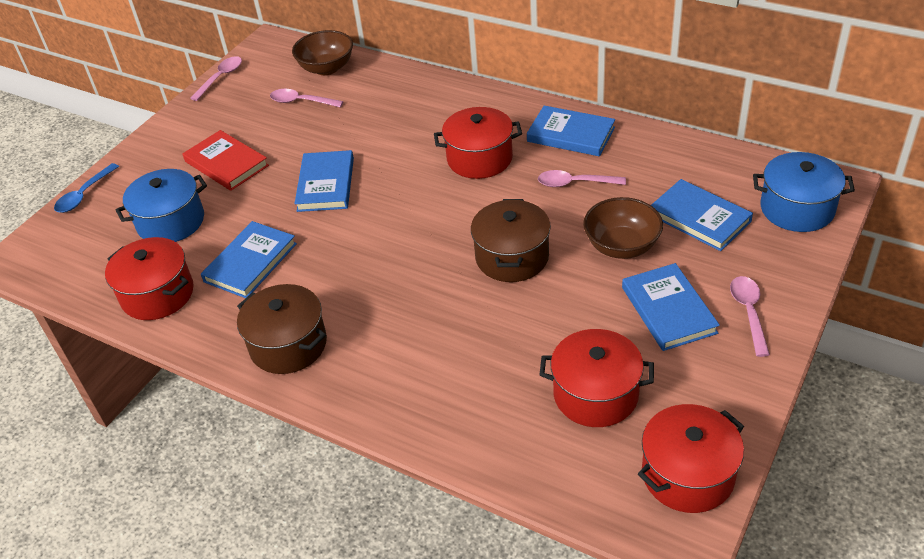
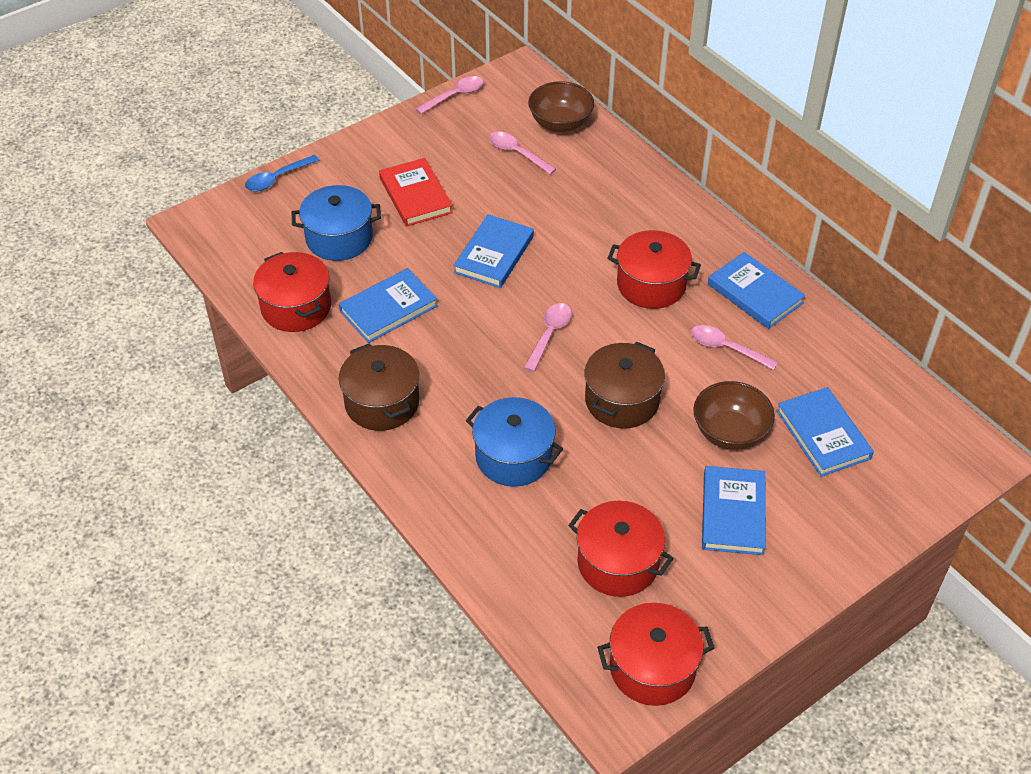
camera: 20 degrees right, 5 degrees up
(748, 312) = (805, 547): pink spoon -> pink spoon (549, 334)
(797, 209) = (926, 464): blue pot -> blue pot (514, 456)

